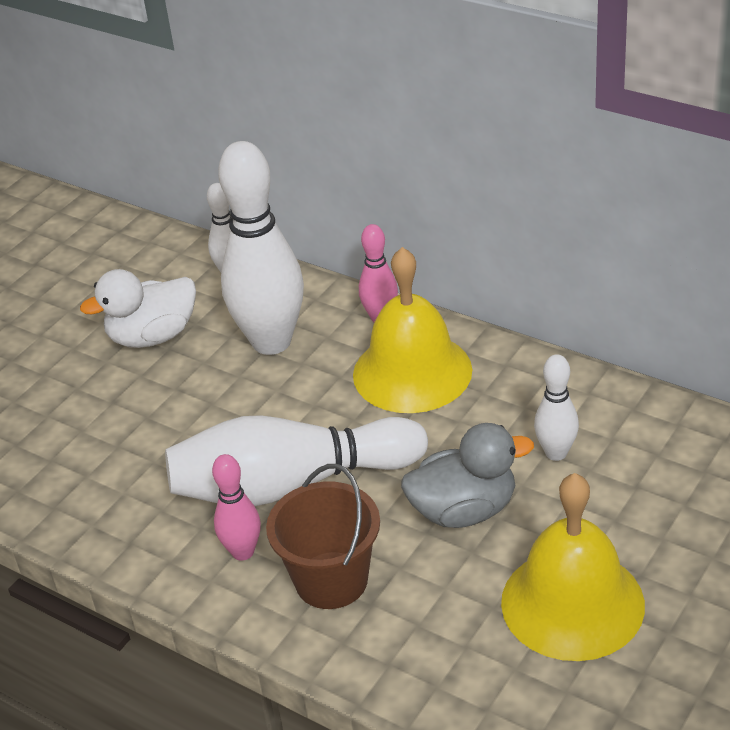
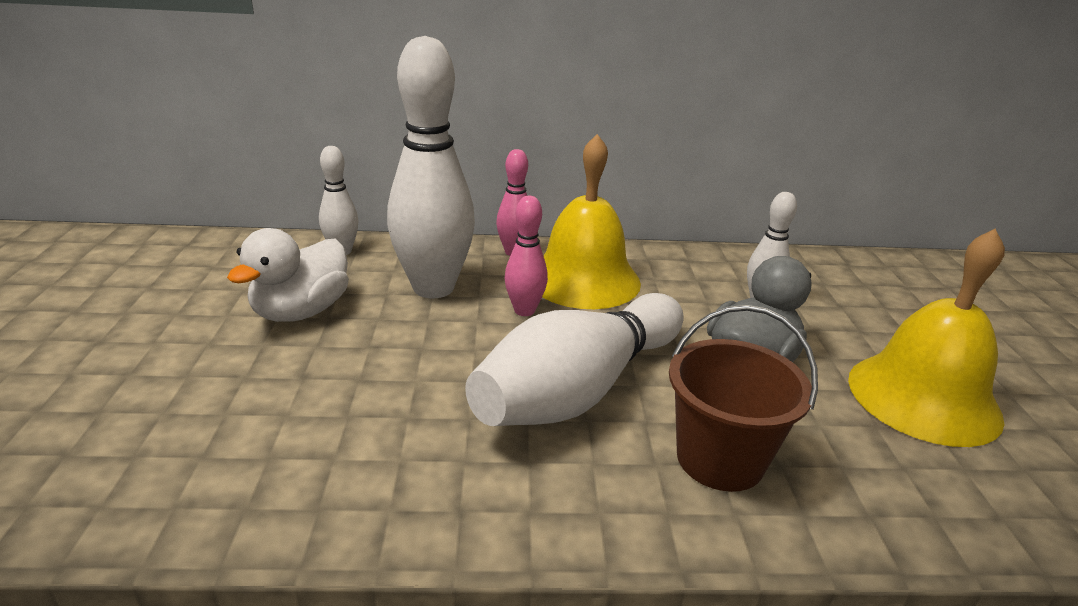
camera: 40 degrees left, 10 degrees down
(243, 552) = (602, 468): pink bowling pin -> pink bowling pin (524, 310)

